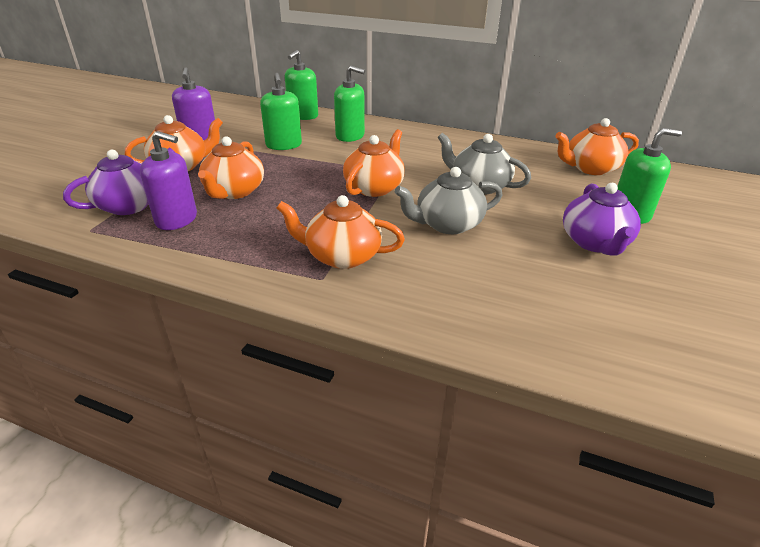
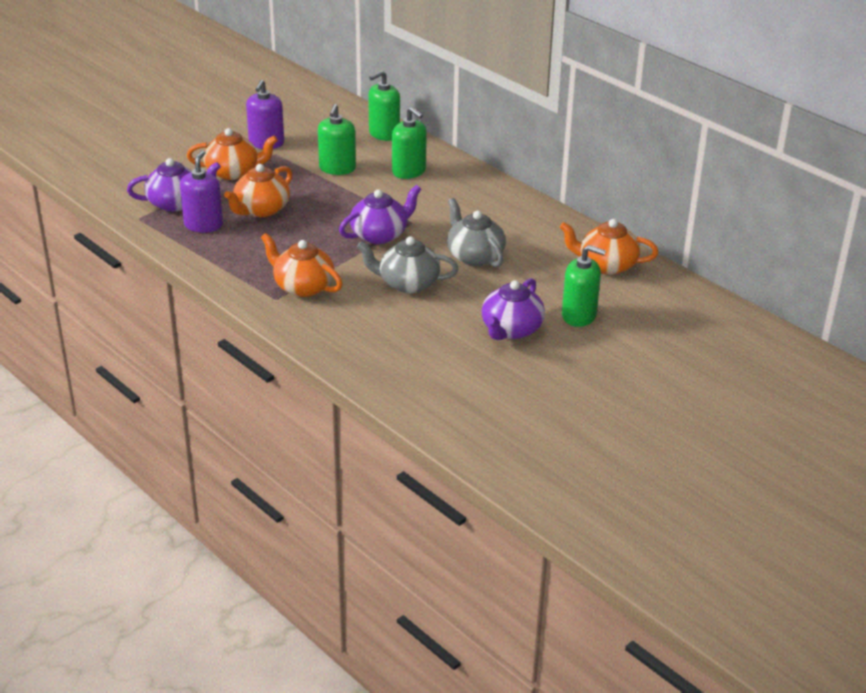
camera: 25 degrees right, 0 degrees up
(177, 219) = (203, 225): purple soap dispenser -> purple soap dispenser turned 120 degrees counterclockwise
(374, 187) = (380, 234): orange teapot -> purple teapot

